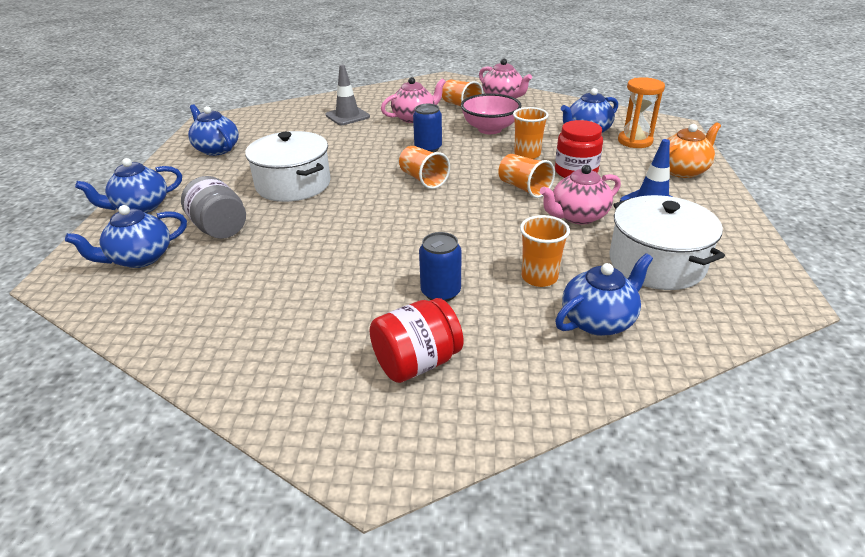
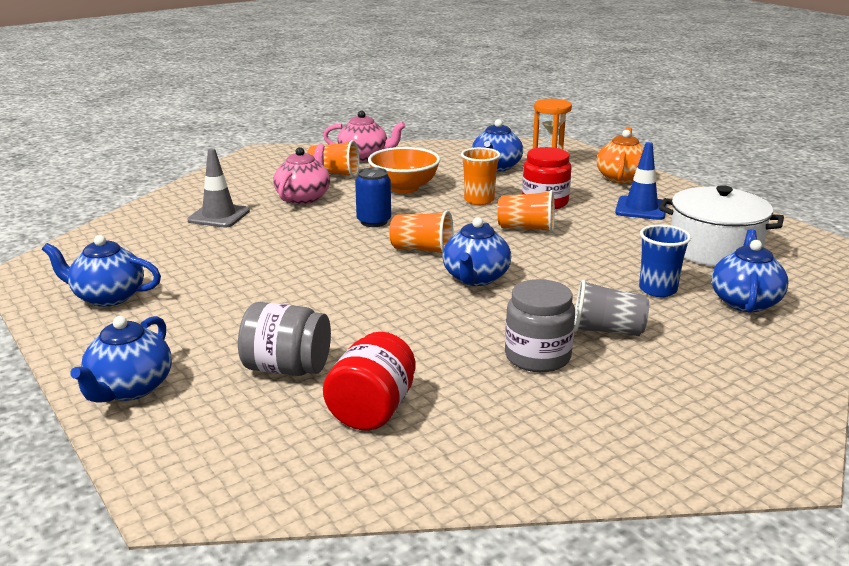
camera: 40 degrees left, 10 degrees down
(140, 258) = (246, 433): blue teapot -> blue teapot (475, 278)
(293, 184) = (289, 299): white pot -> none
(360, 288) = (537, 357): none -> grey jar
(417, 362) = (682, 386): red jar -> red jar (372, 410)
(440, 292) = (607, 330): blue can -> grey cup
(490, 129) = (404, 188): pink bowl -> orange bowl
(539, 277) = (657, 290): orange cup -> blue cup
(578, 216) = (606, 235): pink teapot -> none

